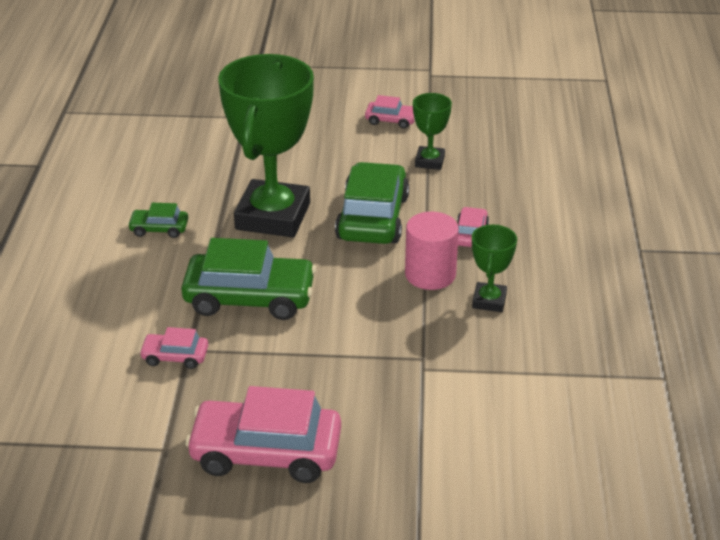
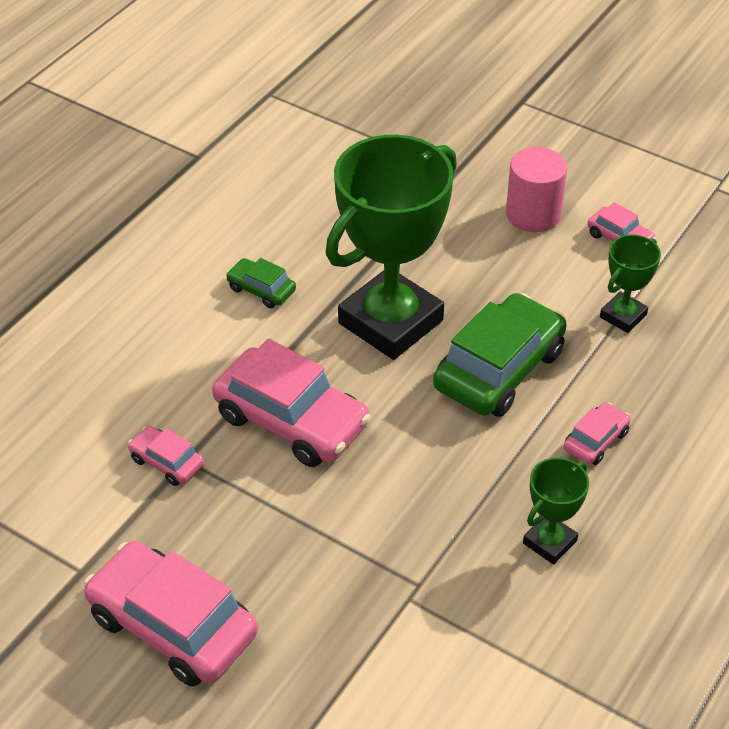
camera: 30 degrees right, 10 degrees up
(250, 298) = (291, 420): green car -> pink car
(430, 274) = (508, 475): pink cylinder -> pink cylinder (533, 214)

